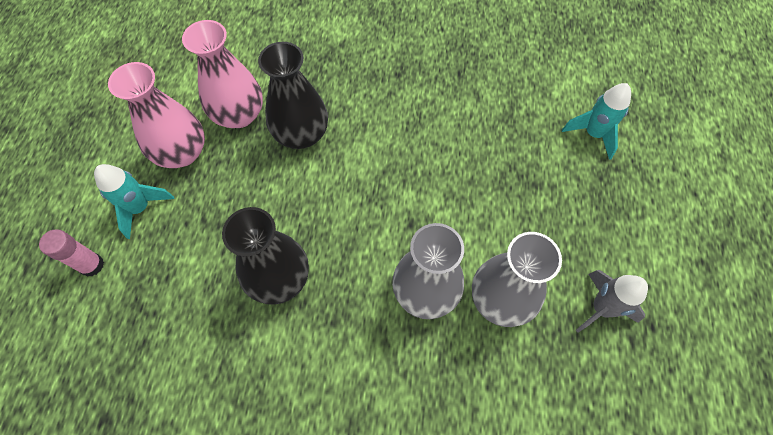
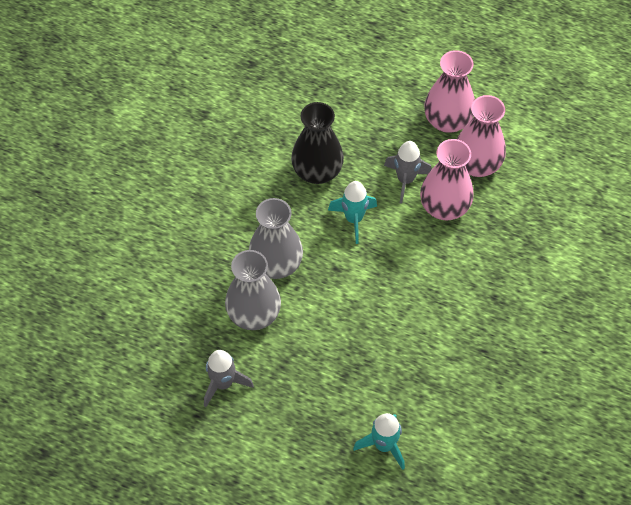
camera: 105 degrees right, 5 degrees down
(92, 265) = (363, 60): pink glue stick -> none
(140, 208) = (402, 91): turquoise rocket -> turquoise rocket (353, 219)
(273, 178) = (405, 180): none -> grey rocket
(301, 134) = (444, 207): black vase -> pink vase

